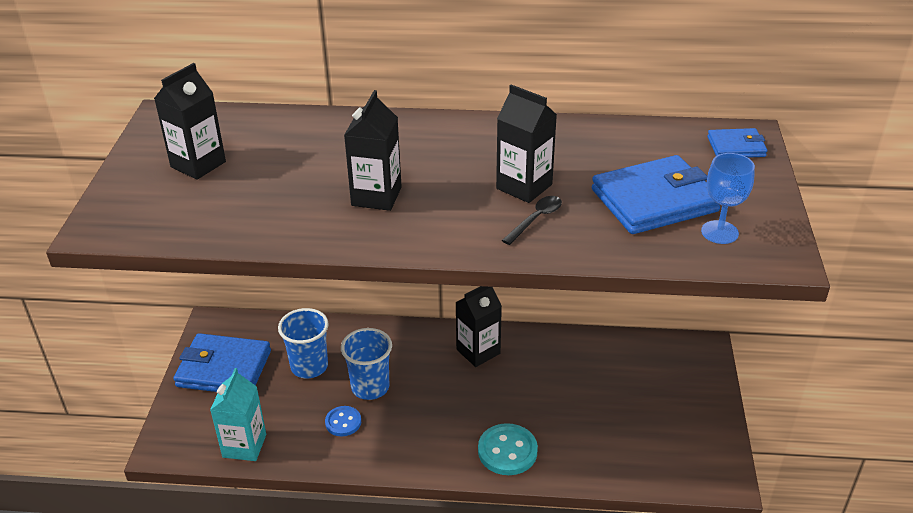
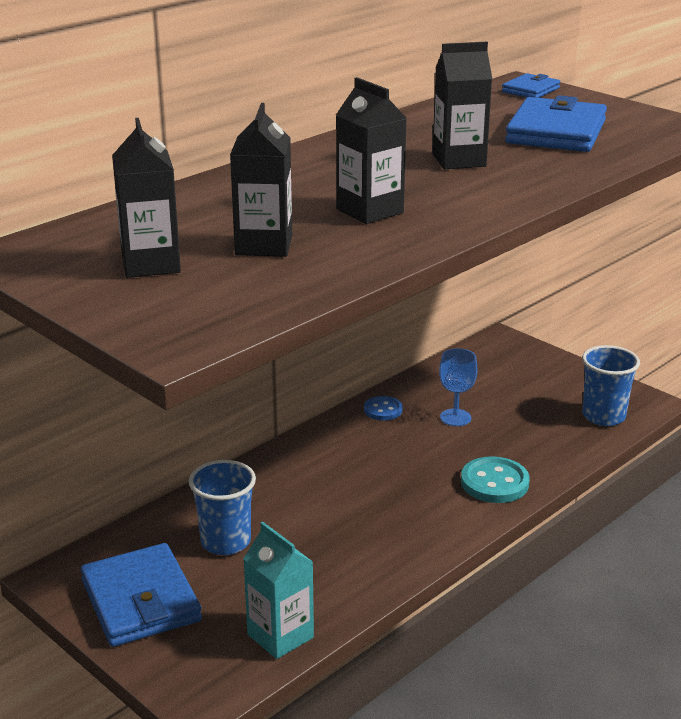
camera: 50 degrees left, 10 degrees down
(224, 369) = (141, 600): blue wallet -> blue wallet turned 75 degrees counterclockwise
(343, 422) = (335, 556): blue button -> blue button (383, 410)
(370, 387) = (310, 518): blue cup -> blue cup (603, 416)
(478, 351) = (352, 438): black carton -> black carton (264, 245)
(536, 219) = (513, 172): black spoon -> none
(719, 232) = (630, 130): blue goblet -> blue goblet (455, 417)

